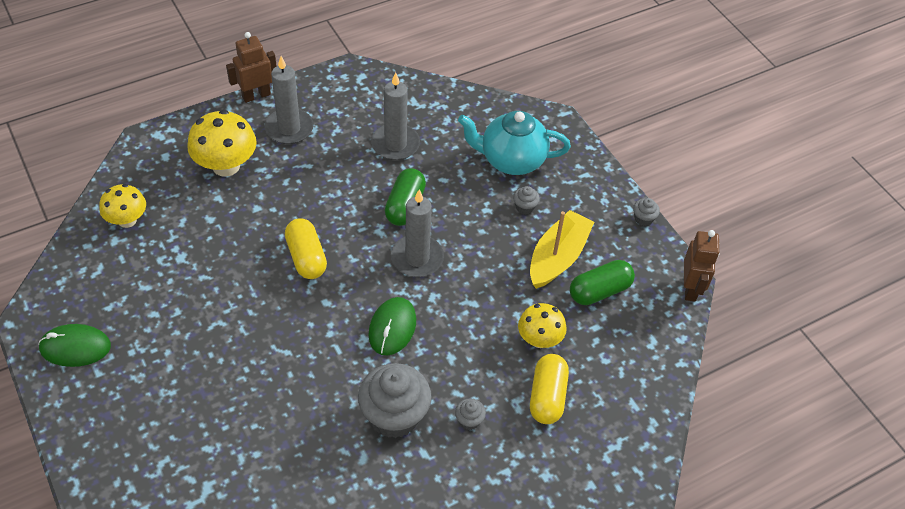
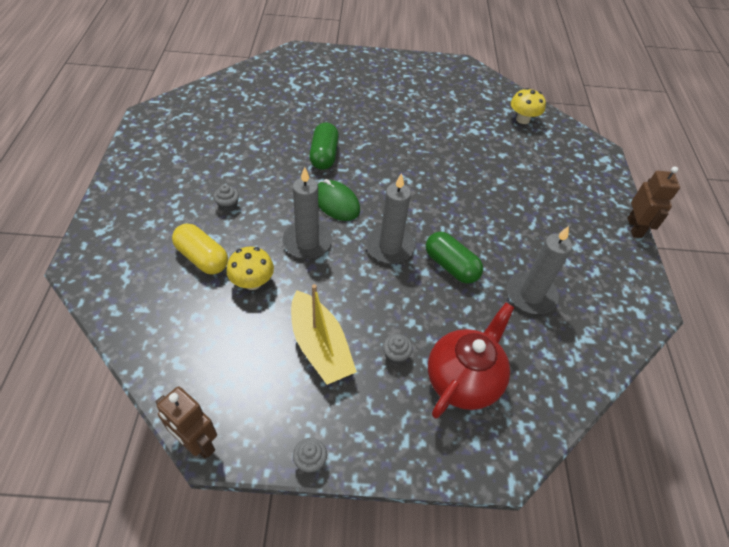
camera: 120 degrees right, 0 degrees up
(75, 347) = (430, 73): green mouse -> none
(226, 166) = (554, 181): yellow mushroom -> none
(289, 128) = (583, 232): grey candle -> grey candle (307, 242)
(306, 257) = (434, 186): yellow capsule -> none
(394, 416) = (267, 172): grey cupcake -> none
(511, 160) = (463, 380): turquoise teapot -> red teapot
(599, 291) = (260, 356): green capsule -> green capsule (324, 155)

